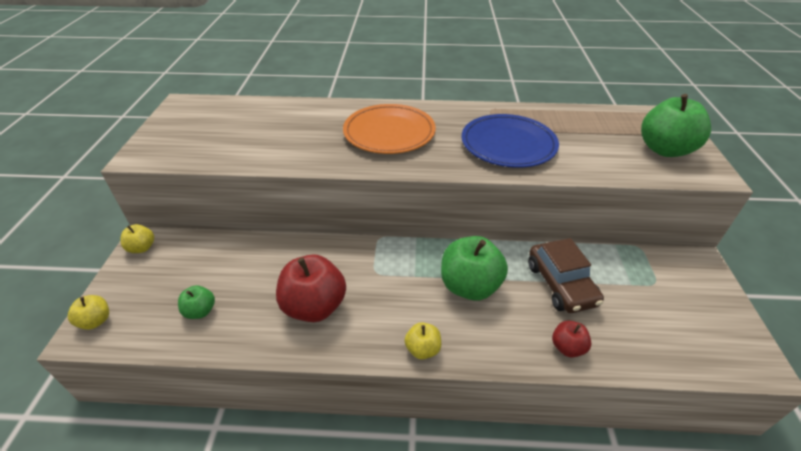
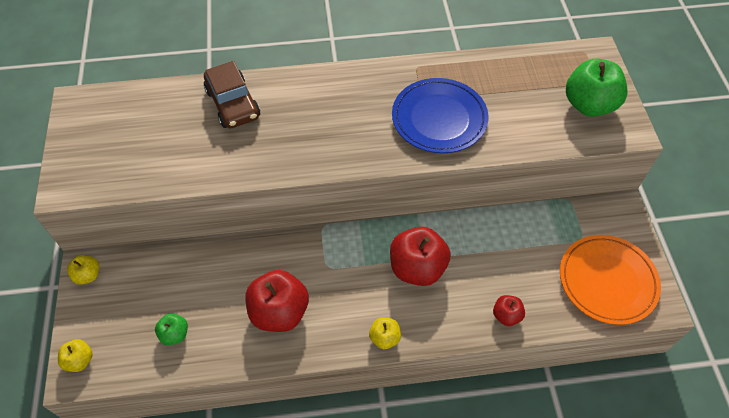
camera: 10 degrees left, 15 degrees up
(389, 133) = (317, 118): orange plate -> orange plate (607, 281)
(470, 286) = (417, 268): green apple -> red apple
(561, 284) = (498, 253): brown car -> brown car (233, 104)

